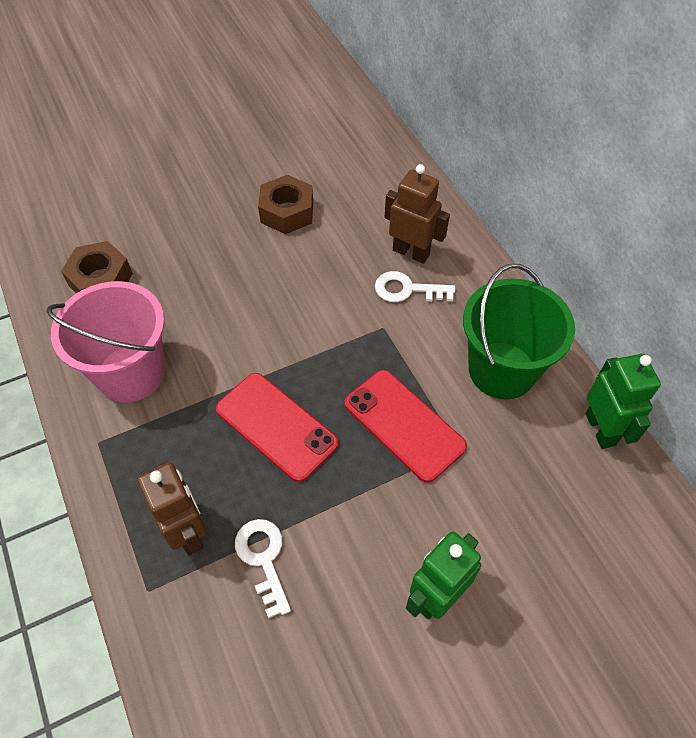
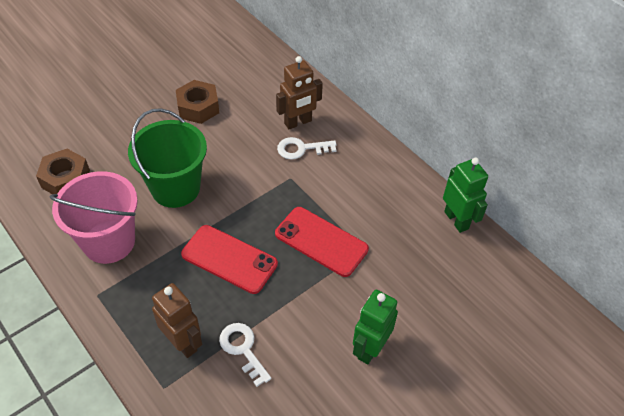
camera: 15 degrees left, 5 degrees down
(411, 252) = (298, 122): brown robot -> brown robot turned 135 degrees clockwise
(502, 370) = (381, 193): green bucket -> green bucket (175, 188)

